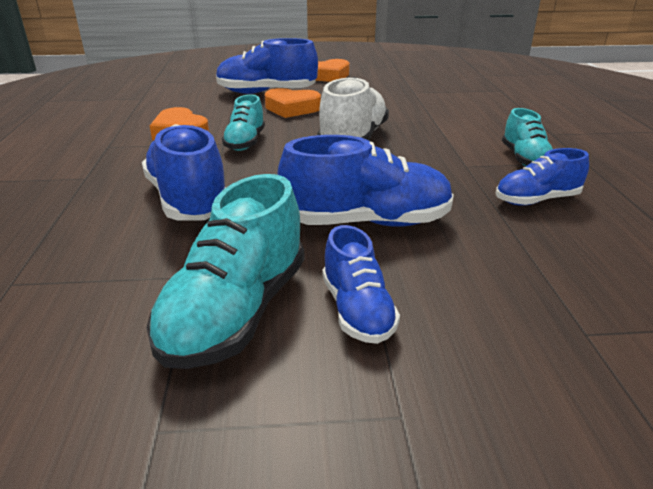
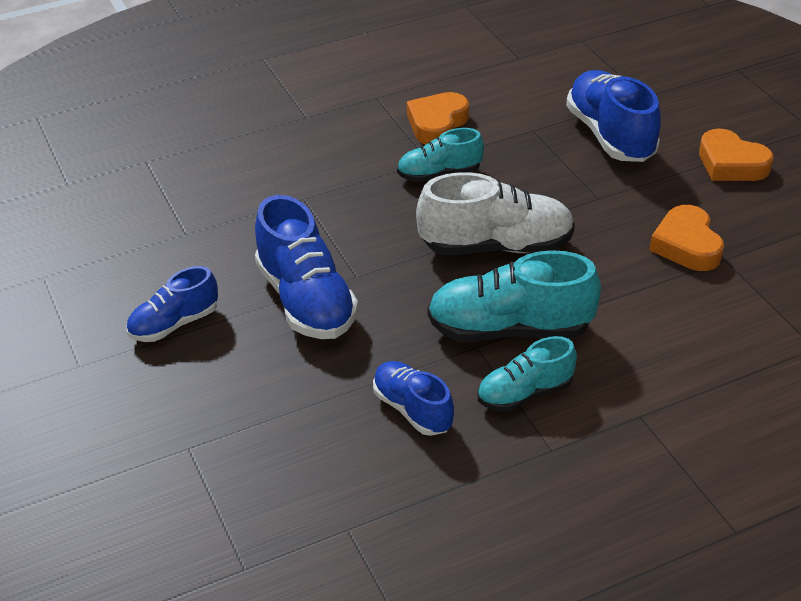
camera: 70 degrees right, 10 degrees up
(188, 200) = (295, 187): blue shoe -> none
(236, 312) = (151, 268): turquoise shoe -> turquoise shoe (509, 329)
(292, 108) = (567, 173): orange heart -> orange heart (686, 245)

